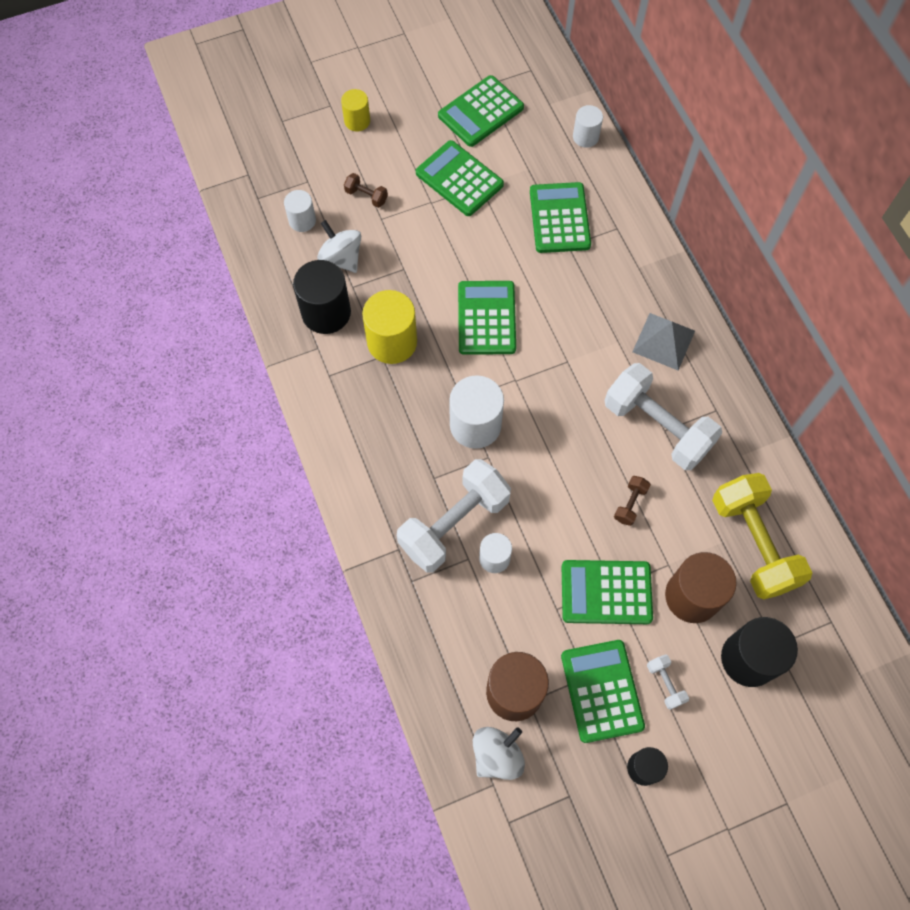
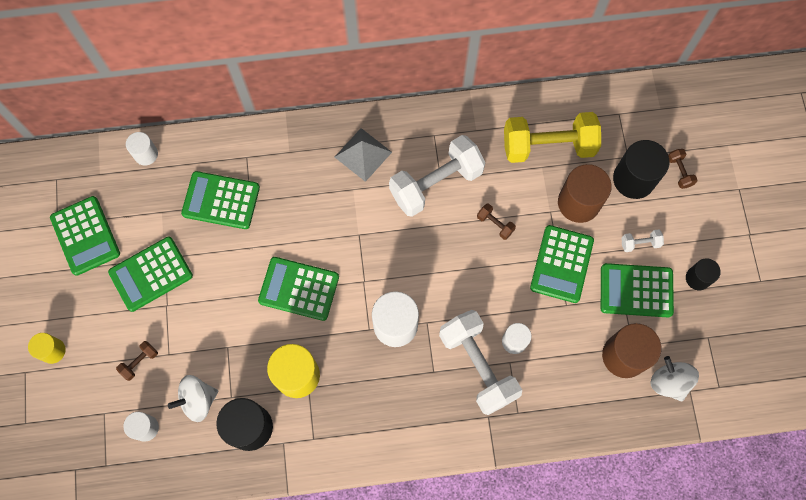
camera: 75 degrees left, 5 degrees up
(781, 716) = (679, 172): none -> brown dumbbell

